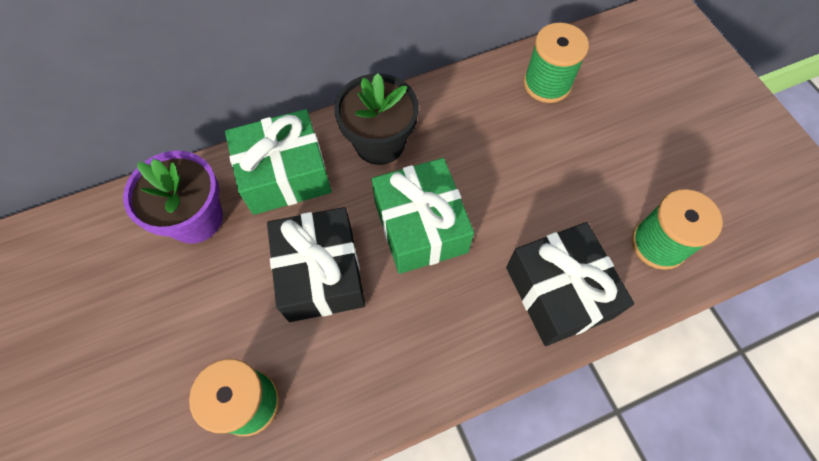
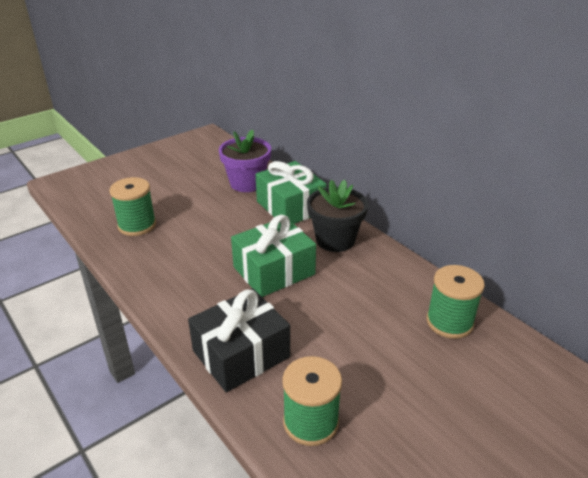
camera: 75 degrees right, 30 degrees down
(321, 274) = (224, 234): black gift -> none

